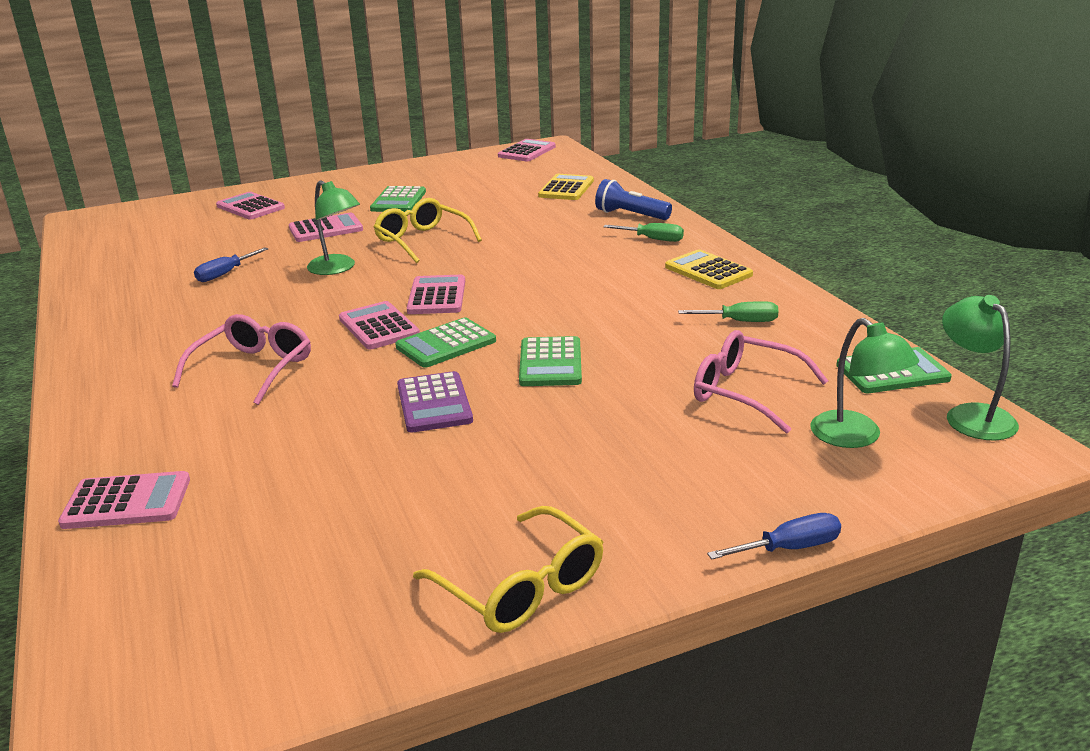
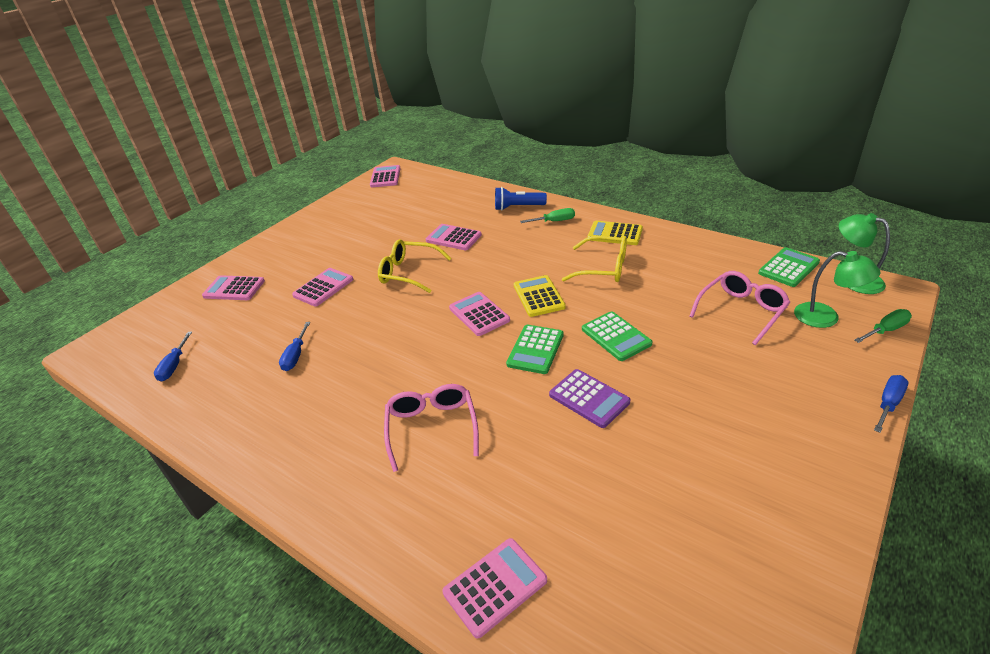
camera: 30 degrees left, 10 degrees up
(125, 249) = (174, 366): none -> blue screwdriver
(337, 268) = (378, 318): green lamp -> none
(379, 327) = (473, 354): pink calculator -> pink calculator (453, 238)
(398, 201) = (346, 245): green calculator -> none
(521, 587) = (810, 504): yellow glasses -> yellow glasses (603, 268)
(566, 188) = (451, 199): yellow calculator -> yellow calculator (539, 296)
(740, 321) = (677, 263): green screwdriver -> green screwdriver (886, 330)
(746, 392) = (741, 311): pink glasses -> pink glasses turned 135 degrees clockwise

